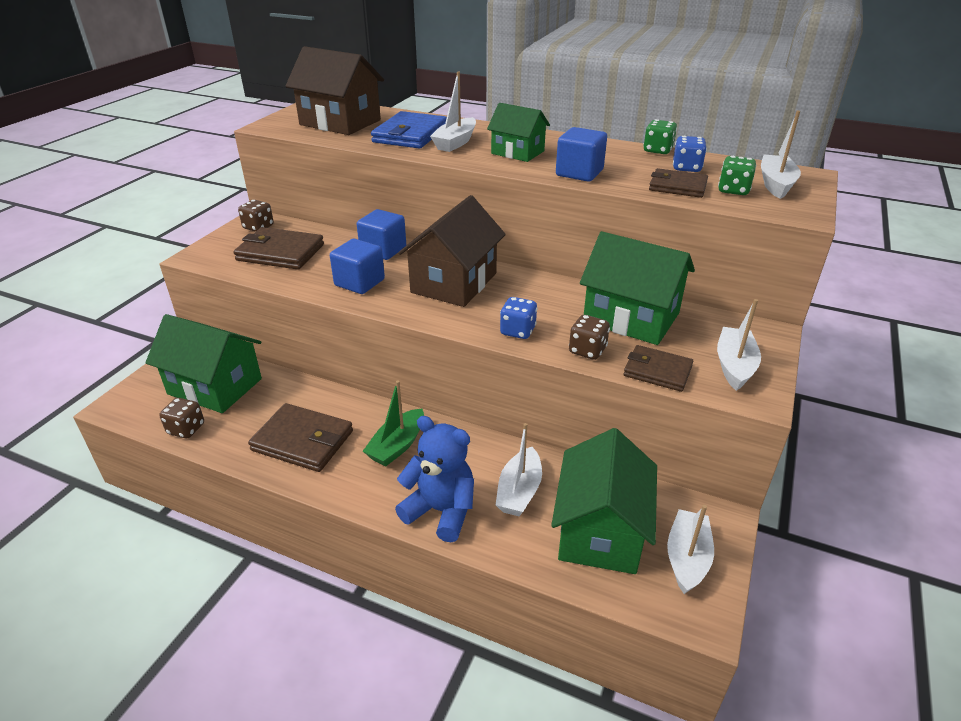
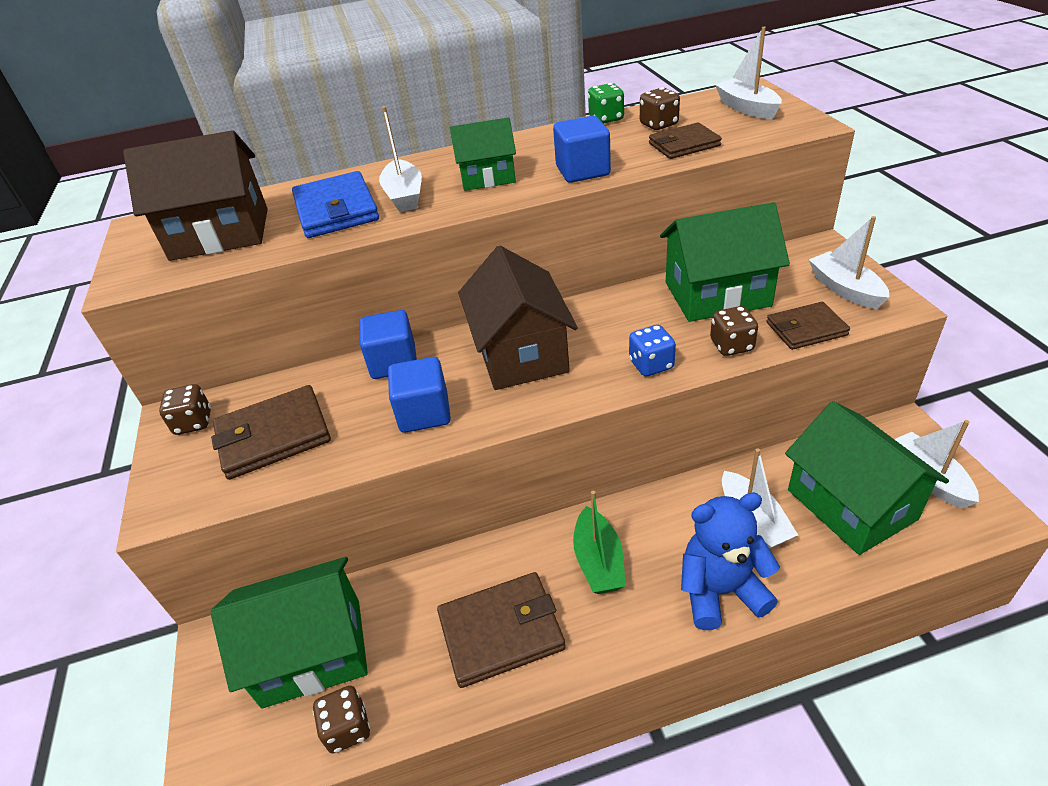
camera: 35 degrees left, 5 degrees up
(686, 168) = (658, 124): blue dice -> brown dice
(733, 190) = (729, 128): green dice -> none

